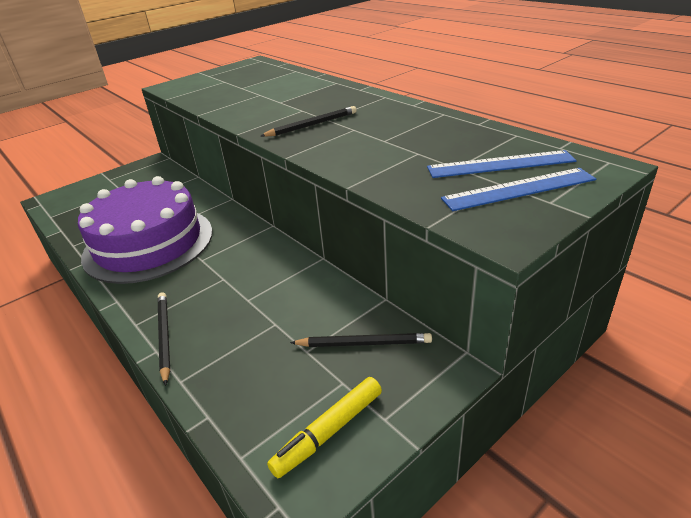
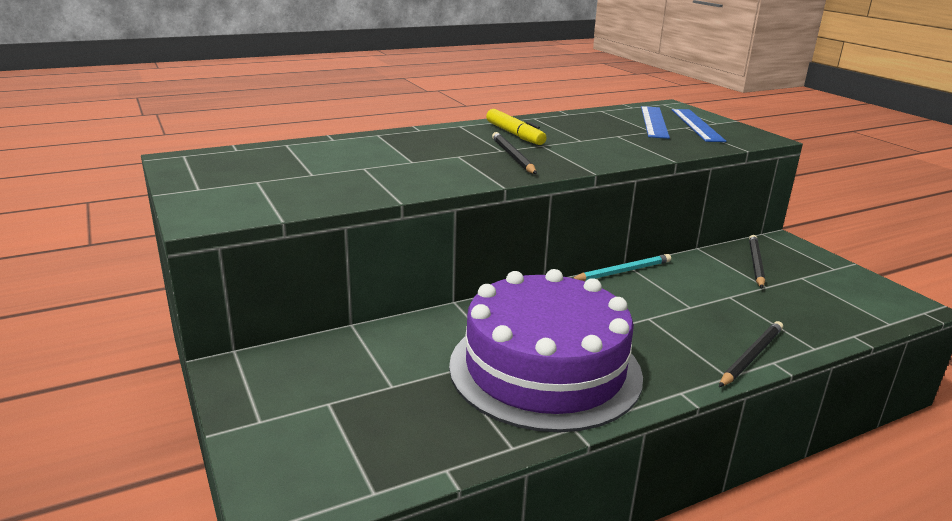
camera: 80 degrees left, 10 degrees down
(164, 337) = (751, 356): black pencil -> black pencil turned 135 degrees clockwise
(305, 258) = (622, 271): none -> turquoise pencil
(328, 431) = (852, 288): yellow marker -> yellow marker (514, 134)

